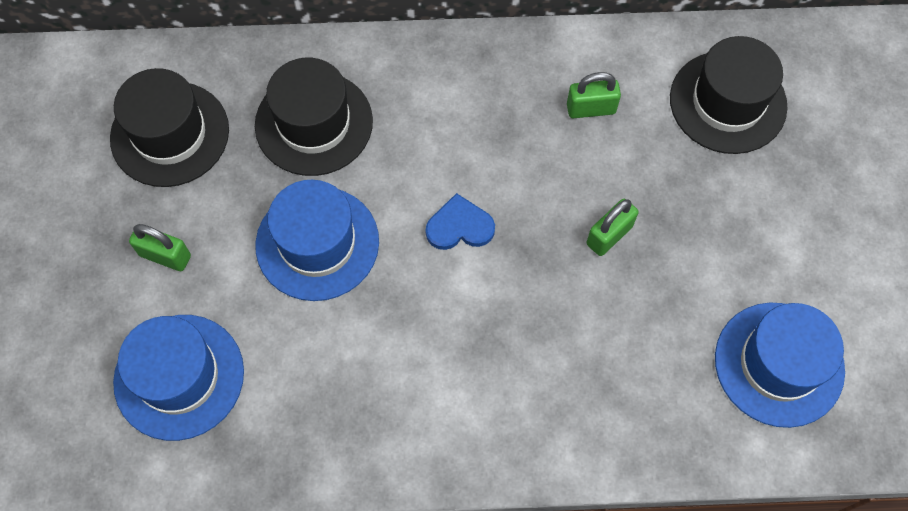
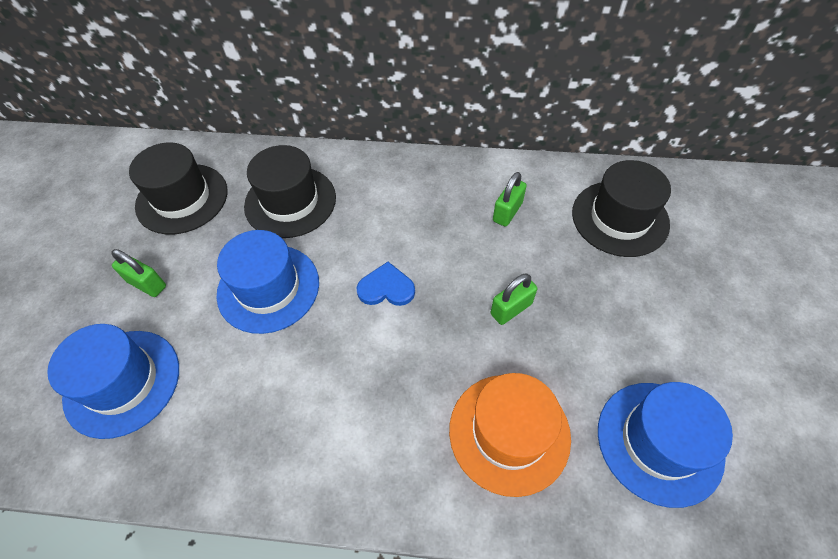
camera: 10 degrees right, 10 degrees down
(591, 109) = (507, 212): green padlock -> green padlock turned 60 degrees counterclockwise
(622, 375) = (509, 432): none -> orange hat

